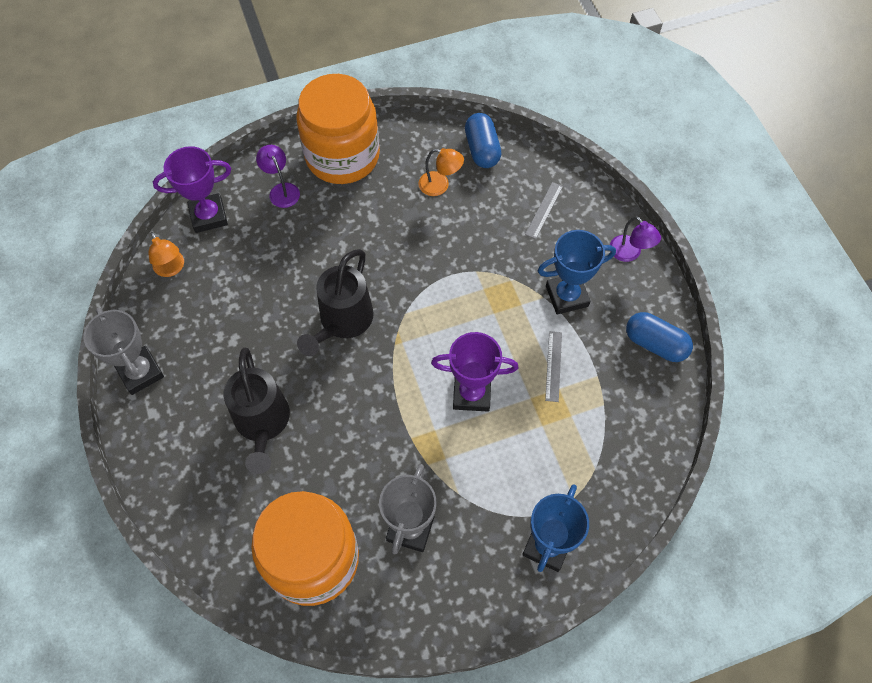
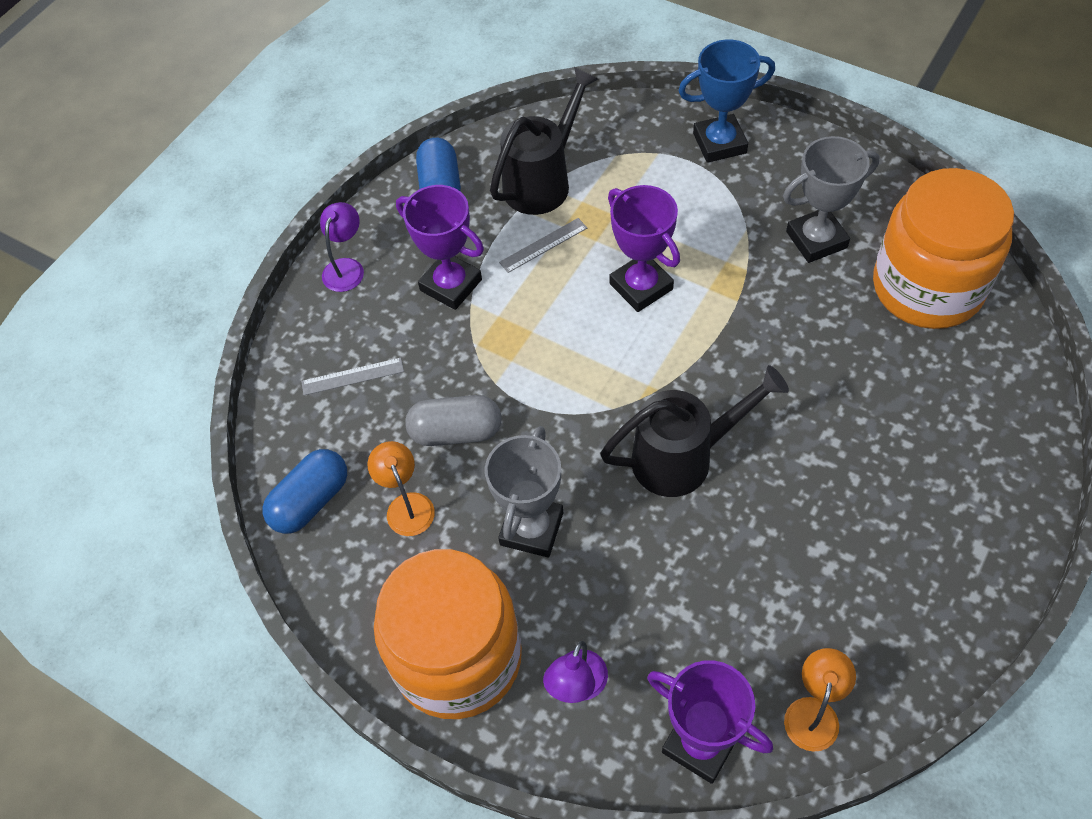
camera: 125 degrees left, 5 degrees down
(140, 372) = (959, 609): grey trophy -> grey trophy (531, 528)
(262, 424) = (867, 434): black watering can -> black watering can (543, 181)
(462, 233) = (456, 432): none -> grey capsule
(567, 296) = (451, 285): blue trophy -> purple trophy

